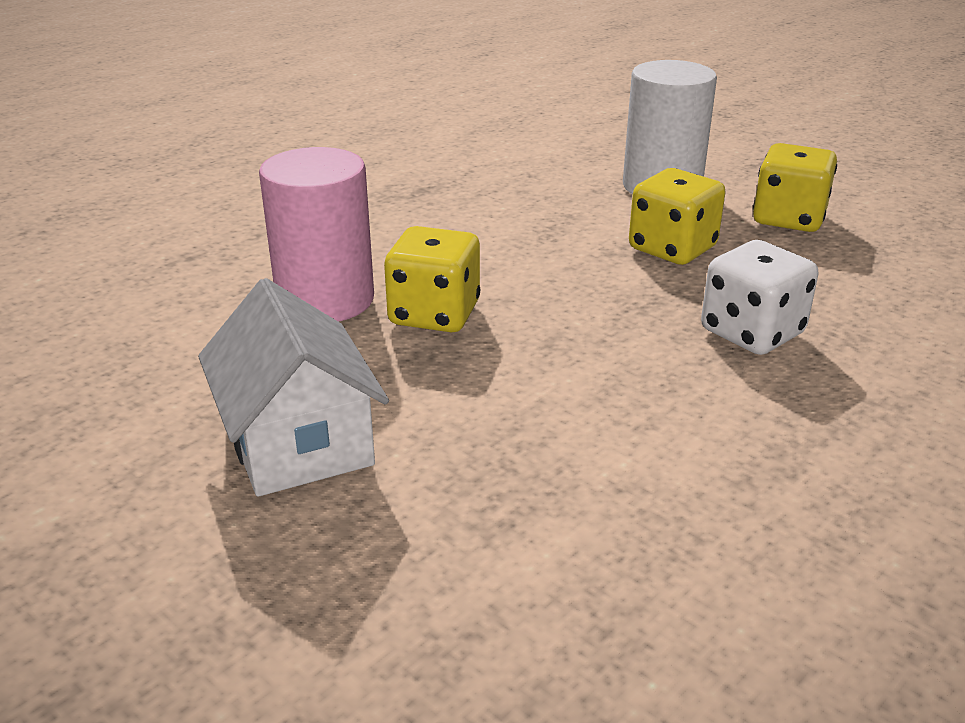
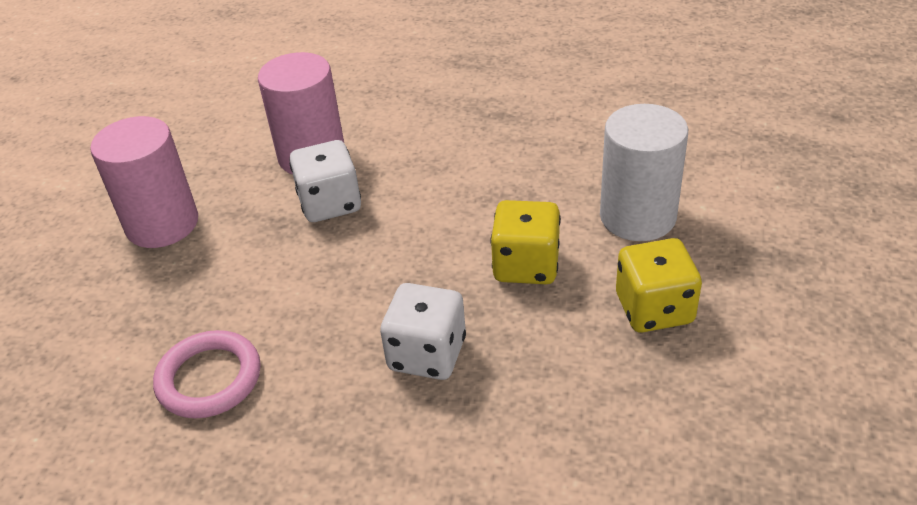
camera: 60 degrees right, 10 degrees up
(299, 442) = (162, 224): white house -> pink cylinder
(434, 314) = (330, 203): yellow dice -> white dice
(665, 482) = (209, 379): none -> pink ring

